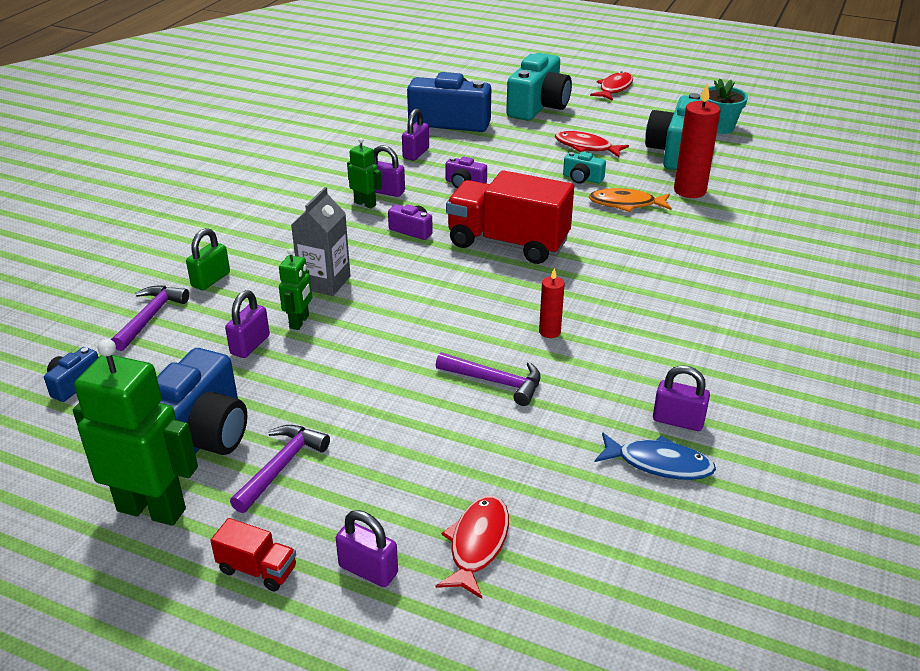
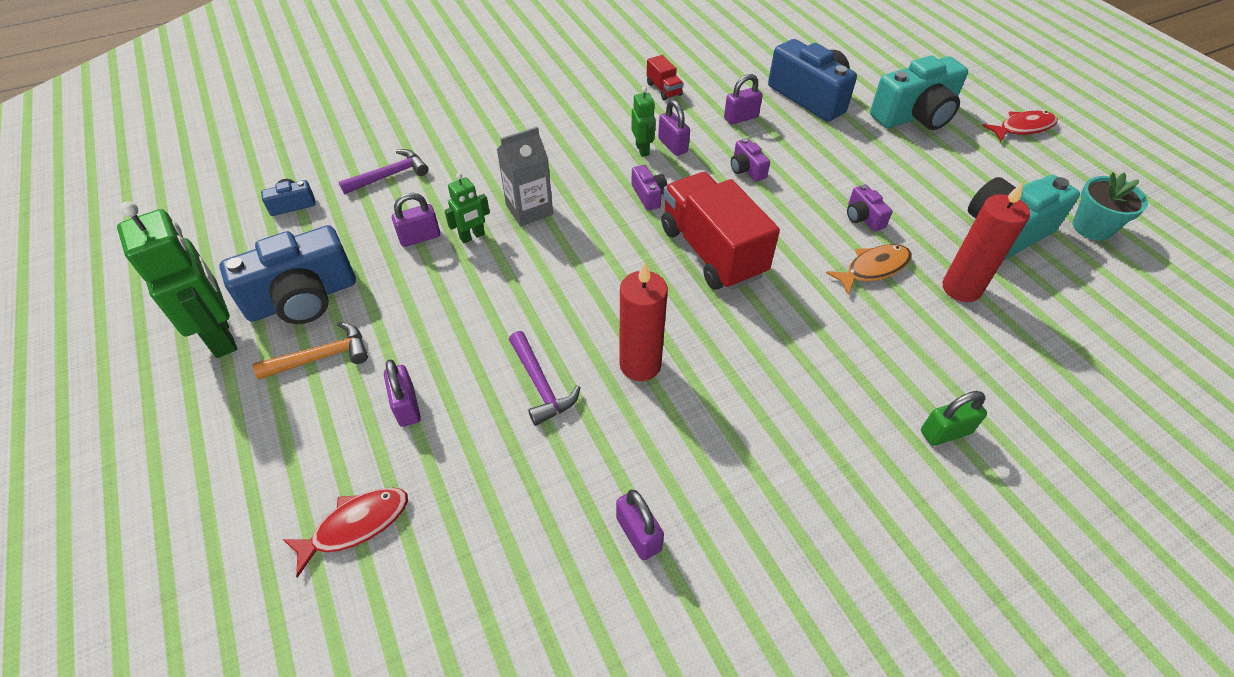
camera: 40 degrees right, 15 degrees up
(211, 280) = (459, 164): green padlock -> green padlock (945, 432)
(257, 569) = (218, 431): red truck -> red truck (664, 89)
(281, 467) = (321, 357): purple hammer -> orange hammer
(368, 570) = (271, 487): purple padlock -> purple padlock (407, 406)
(549, 332) = (640, 364): red candle -> red candle, size x1.84
(582, 178) = (863, 217): turquoise camera -> purple camera
(586, 147) = (909, 184): red fish -> none
(626, 204) = (873, 269): orange fish -> orange fish turned 105 degrees clockwise
(659, 464) = (570, 564): blue fish -> none

